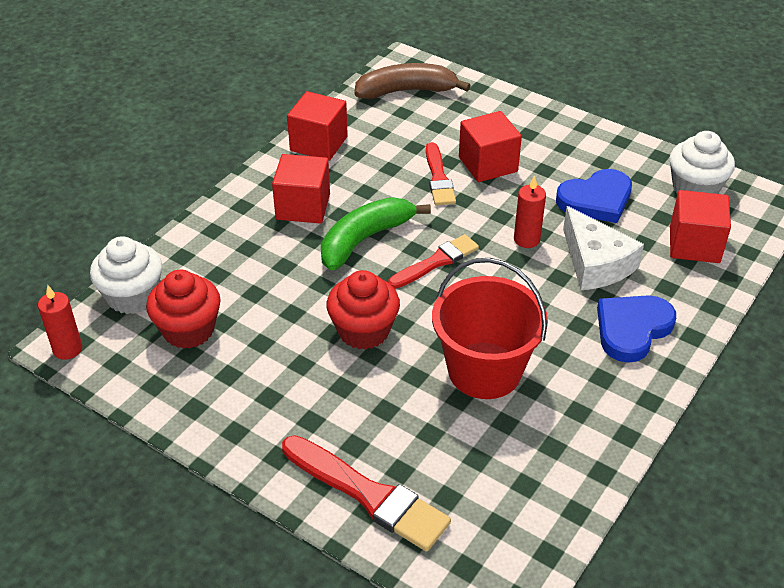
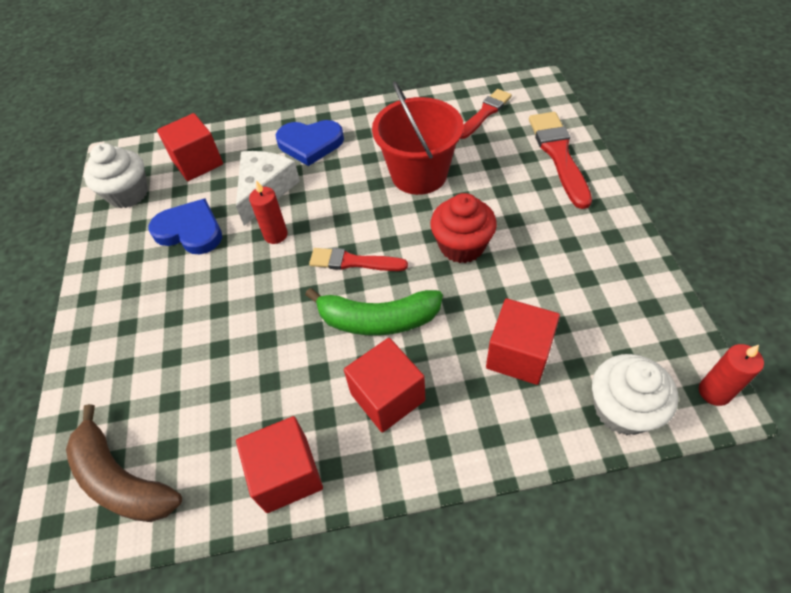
camera: 130 degrees left, 10 degrees up
(188, 330) = (592, 336): red cupcake -> none
(438, 178) = (251, 336): red brush -> red brush (485, 113)
(488, 164) = (200, 319): red cube -> red cube (518, 355)

